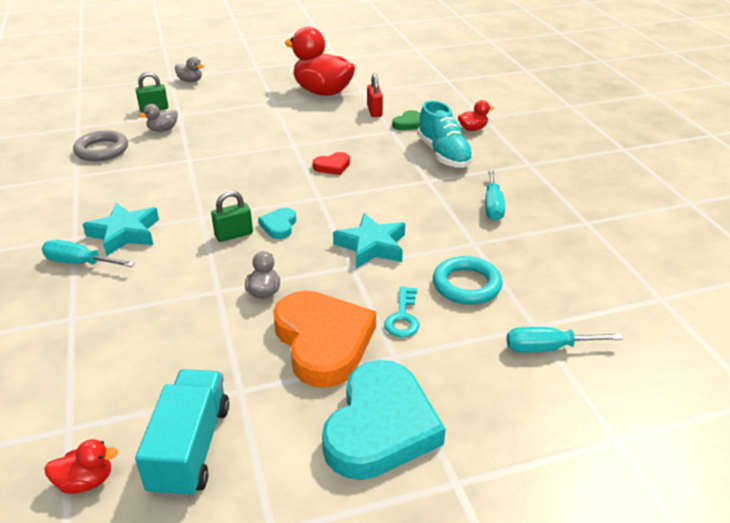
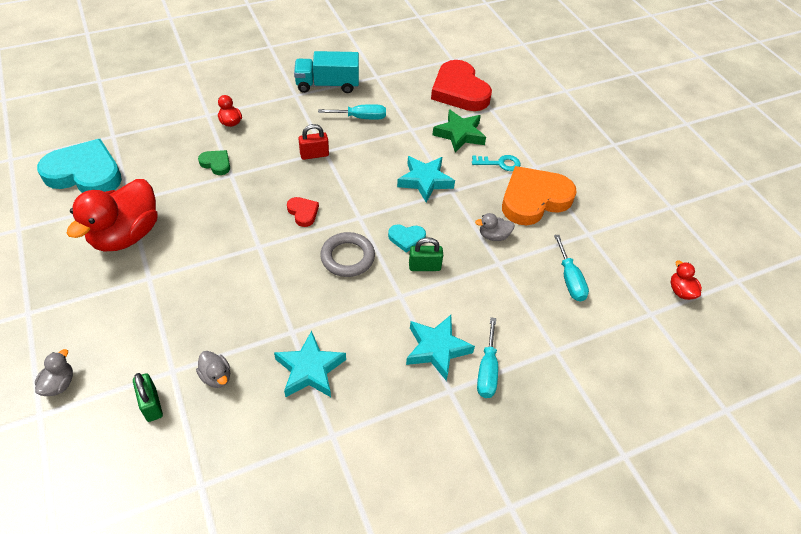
camera: 100 degrees left, 15 degrees up
(102, 150) = (269, 429): grey ring -> grey ring (347, 257)
(144, 167) = (310, 370): none -> turquoise star
(190, 448) = (639, 248): turquoise truck -> turquoise truck (327, 85)
(234, 235) = (424, 266): green padlock -> green padlock turned 60 degrees counterclockwise
(374, 111) = (185, 189): red padlock -> red padlock (314, 155)
(380, 426) = (591, 171): turquoise heart -> turquoise heart (85, 173)
(444, 154) = (279, 141): turquoise shoe -> none
(466, 285) = (459, 134): turquoise ring -> green star
(547, 348) = (509, 106): turquoise screwdriver -> turquoise screwdriver (569, 279)
(574, 296) = (459, 91): none -> red heart

